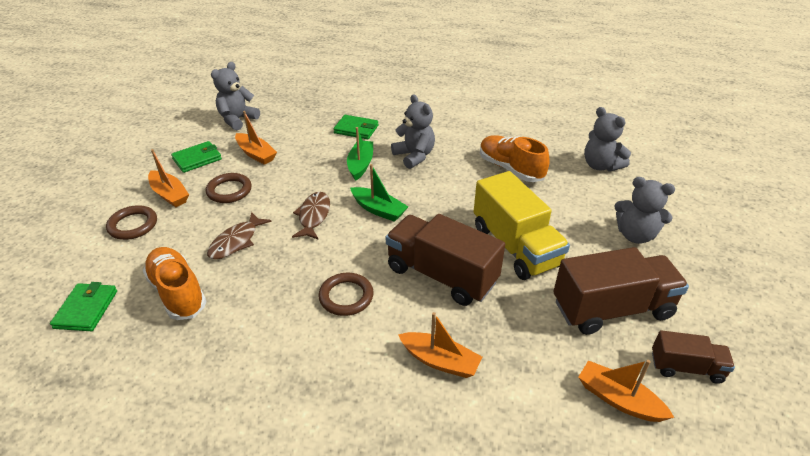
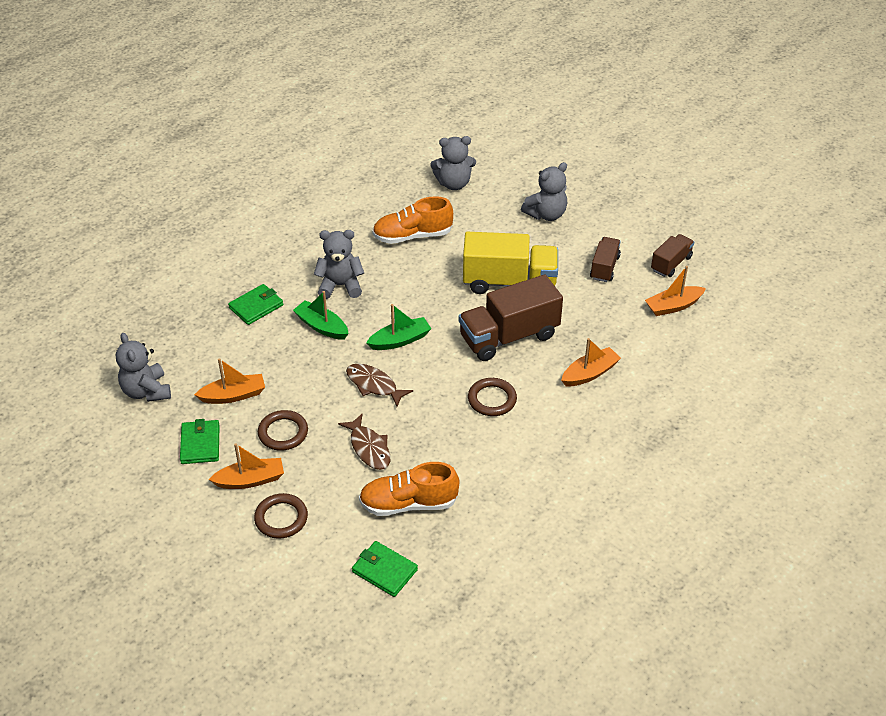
camera: 60 degrees left, 5 degrees up
(612, 309) = (604, 267): brown truck -> brown truck, size x0.54

